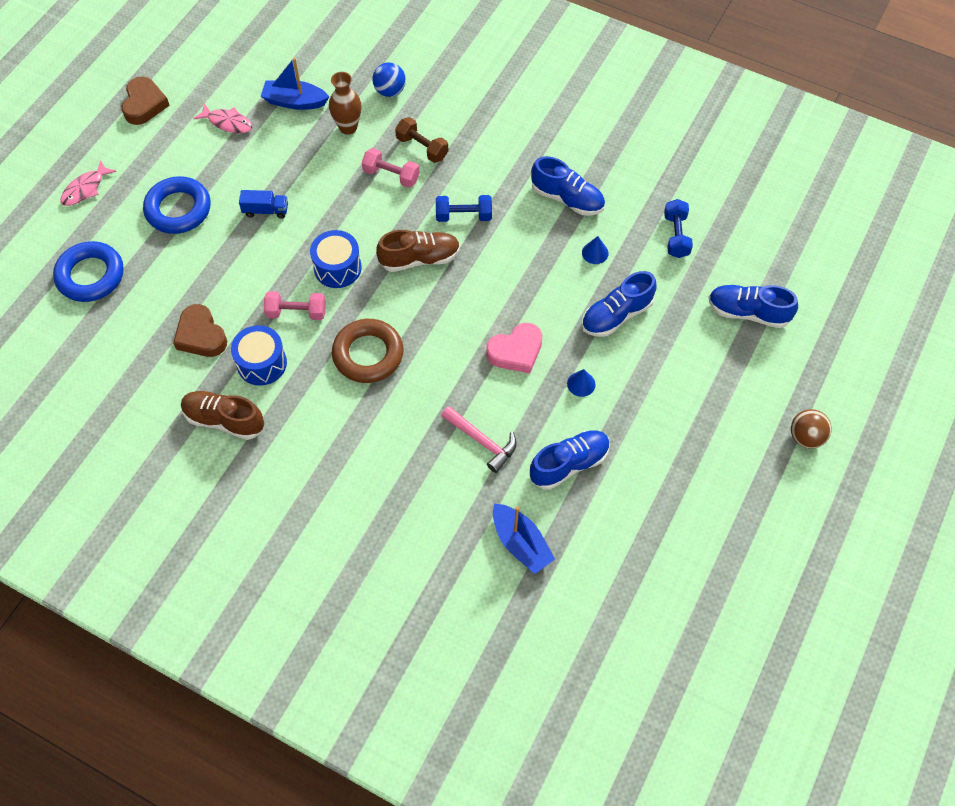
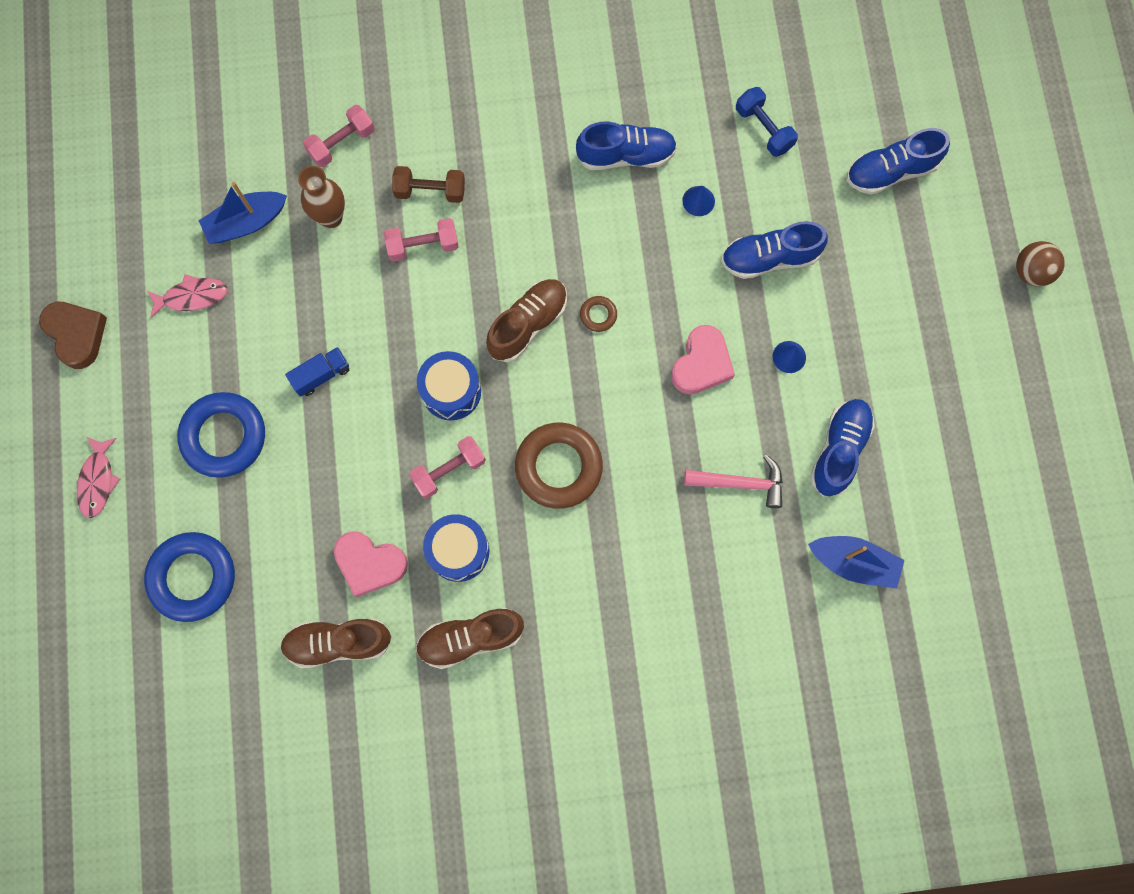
camera: 35 degrees left, 15 degrees up
(142, 368) = (338, 642): none -> brown shoe
(201, 335) = (370, 563): brown heart -> pink heart
(390, 91) = (342, 143): blue ball -> pink dumbbell
(463, 216) = (535, 244): blue dumbbell -> none
(470, 280) = (598, 315): none -> brown ring
(616, 315) = (769, 258): blue shoe -> blue shoe turned 60 degrees clockwise

